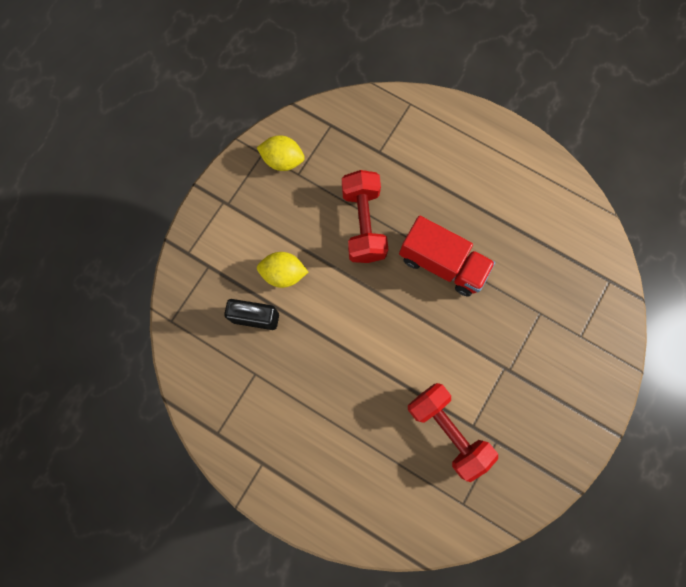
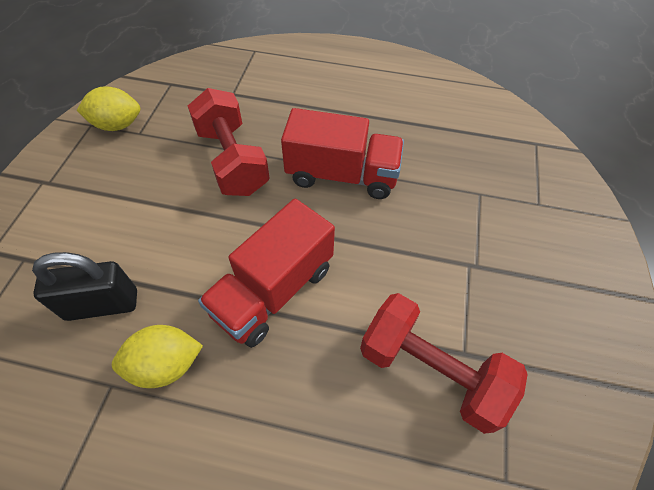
camera: 20 degrees left, 20 degrees down
(283, 274) = (137, 239): yellow lemon -> yellow lemon (166, 365)
(365, 343) = (273, 290): none -> red truck

